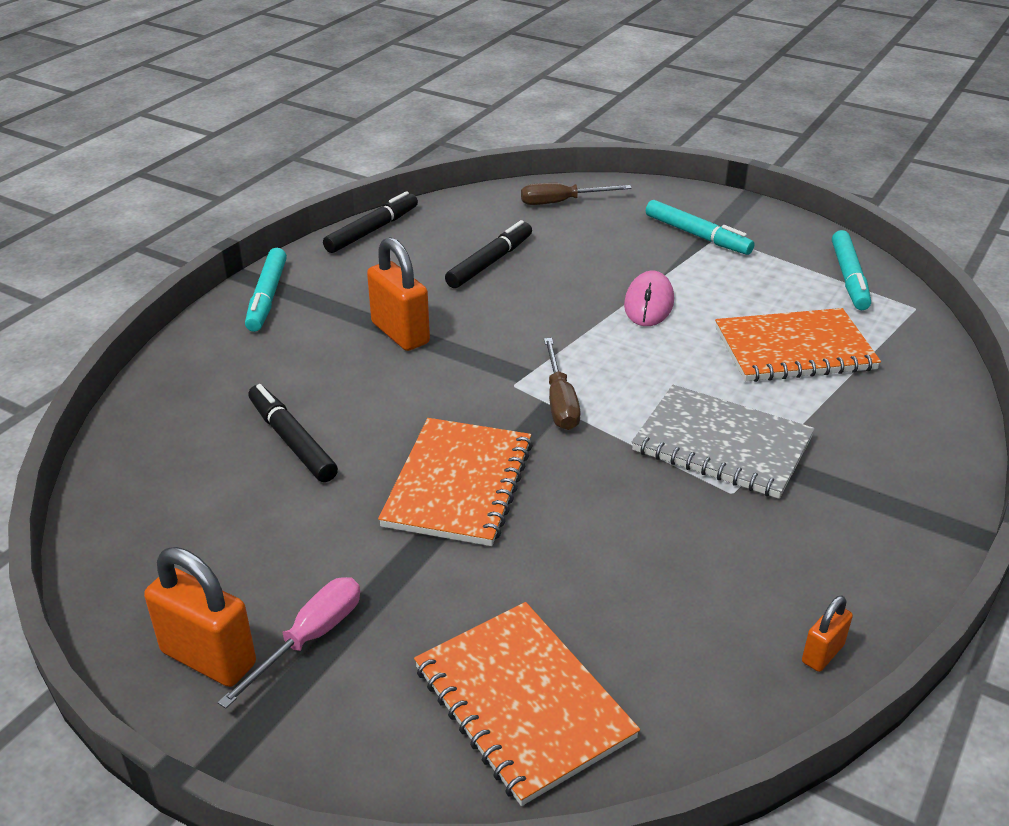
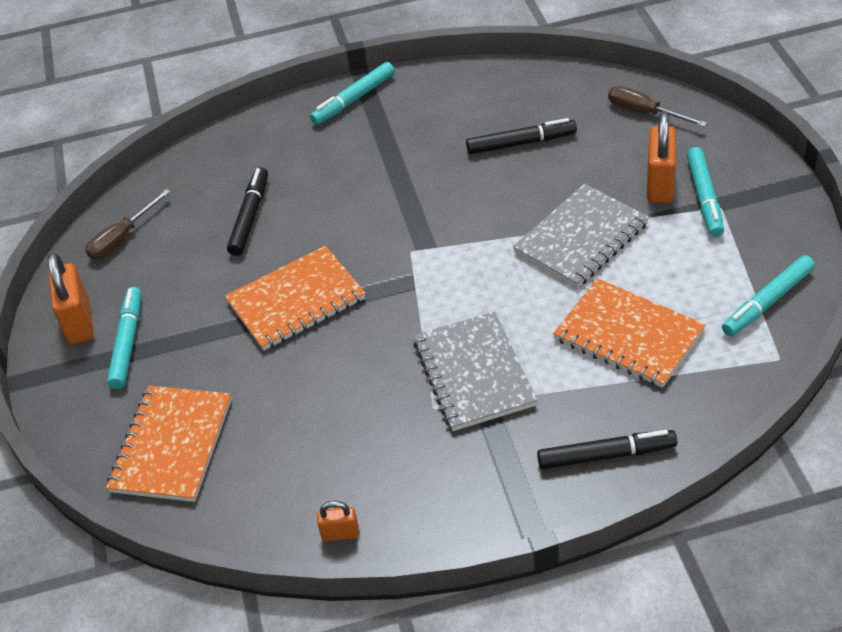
camera: 50 degrees right, 10 degrees up
(309, 639) = (127, 343): pink screwdriver -> turquoise marker
(372, 230) = (480, 73): black marker -> black marker (606, 455)
(400, 333) = (394, 172): orange padlock -> orange padlock (659, 185)
(560, 401) = (421, 280): brown screwdriver -> brown screwdriver (122, 238)
(649, 303) = (581, 238): pink mouse -> grey notebook

